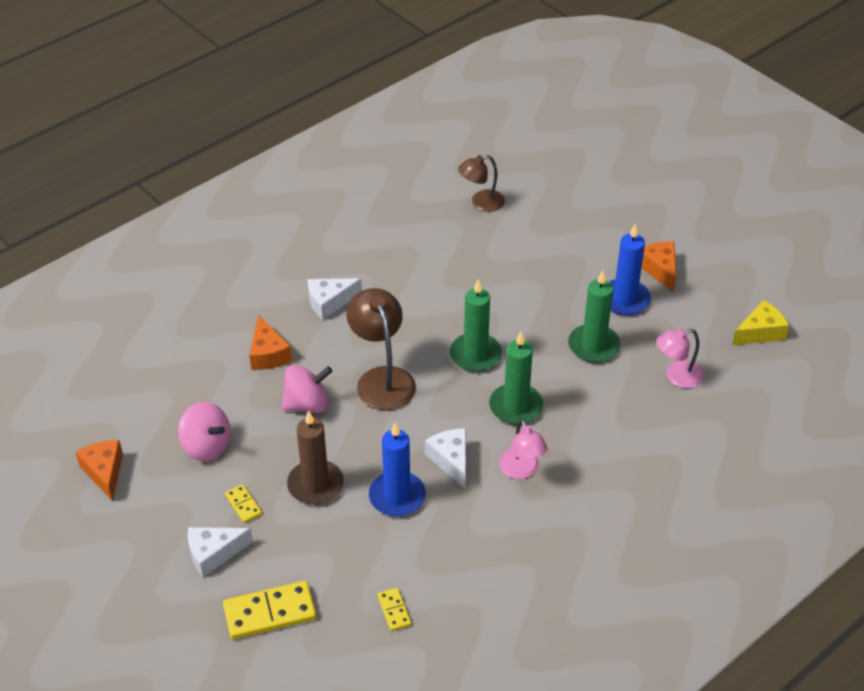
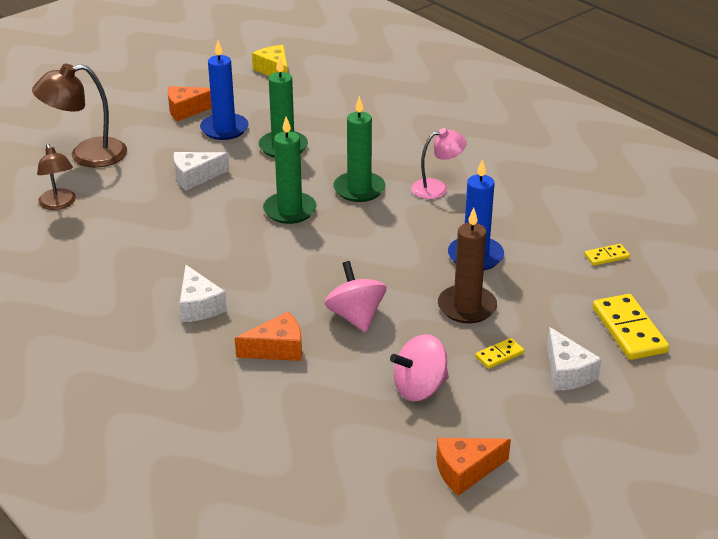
camera: 90 degrees left, 10 degrees down
(206, 446) = (419, 388): pink spinning top -> pink spinning top turned 150 degrees counterclockwise
(382, 379) = (320, 267): brown lamp -> brown lamp (86, 155)
(451, 460) = (428, 225): white cheese -> white cheese (195, 177)
(677, 376) = (324, 109): pink lamp -> none

